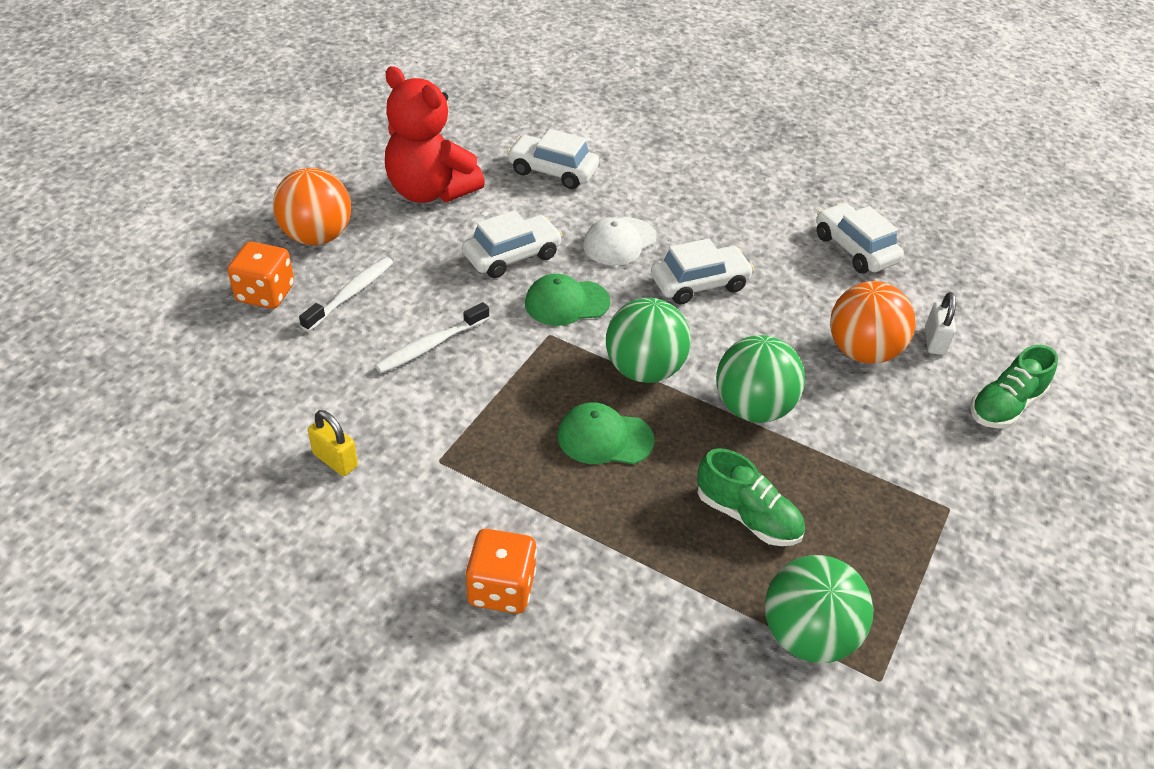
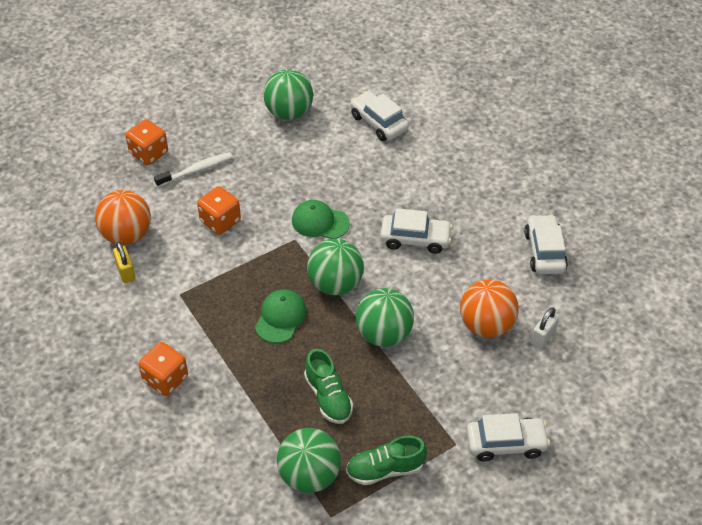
camera: 30 degrees right, 5 degrees up
(317, 236) = (200, 123): orange ball -> orange ball (126, 235)
(430, 191) = (289, 112): red teddy bear -> green ball
(430, 345) = (220, 221): white toothbrush -> orange dice
(512, 256) = (309, 177): white car -> white car (505, 443)
(604, 438) = (280, 317): green cap -> green cap turned 75 degrees clockwise
(619, 242) = (385, 190): white cap -> none
(1005, 406) = (552, 398): green shoe -> green shoe (385, 469)

